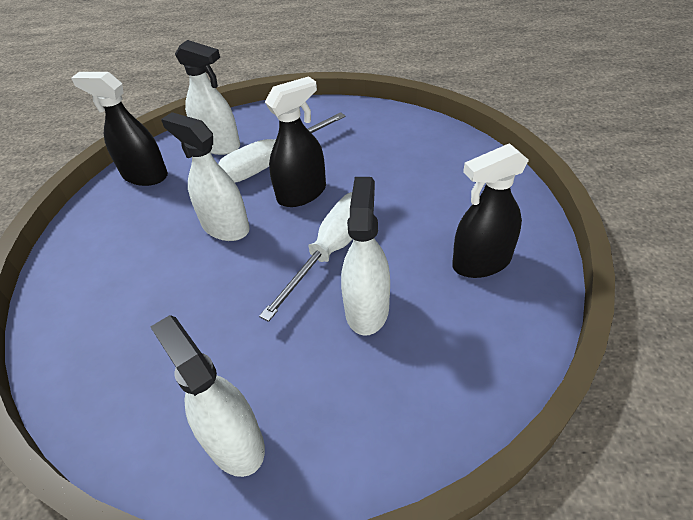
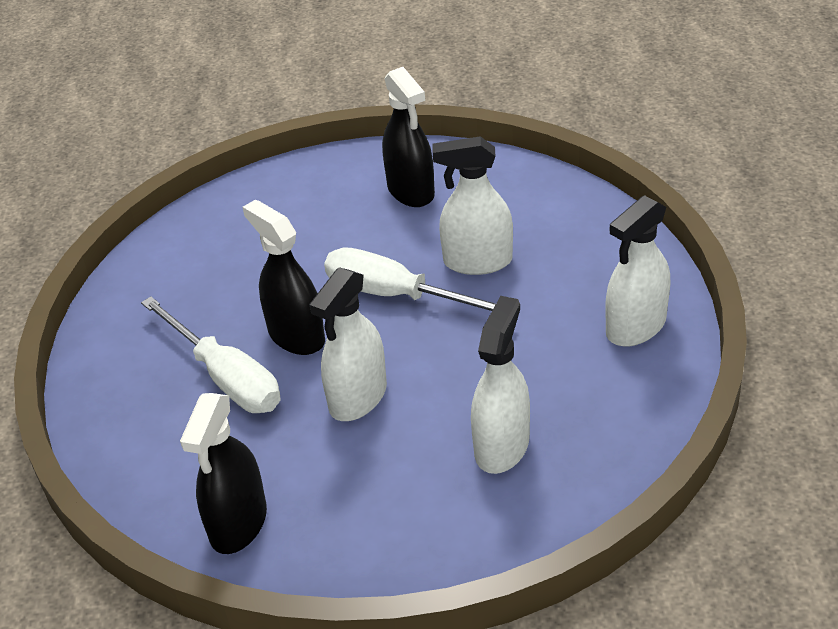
camera: 95 degrees left, 5 degrees down
(219, 145) = (171, 448): white spray bottle -> white spray bottle (501, 446)

